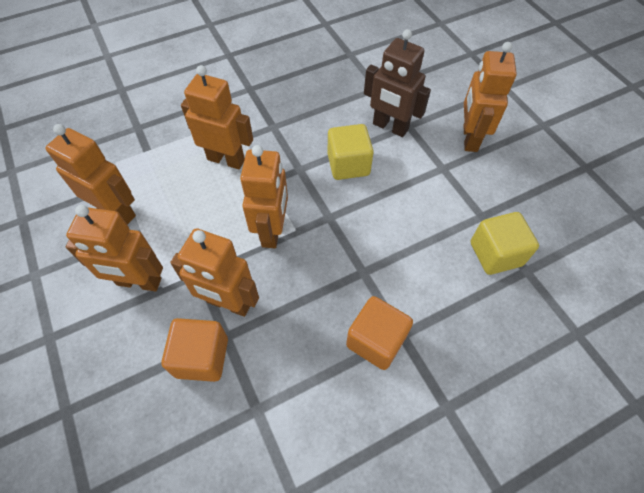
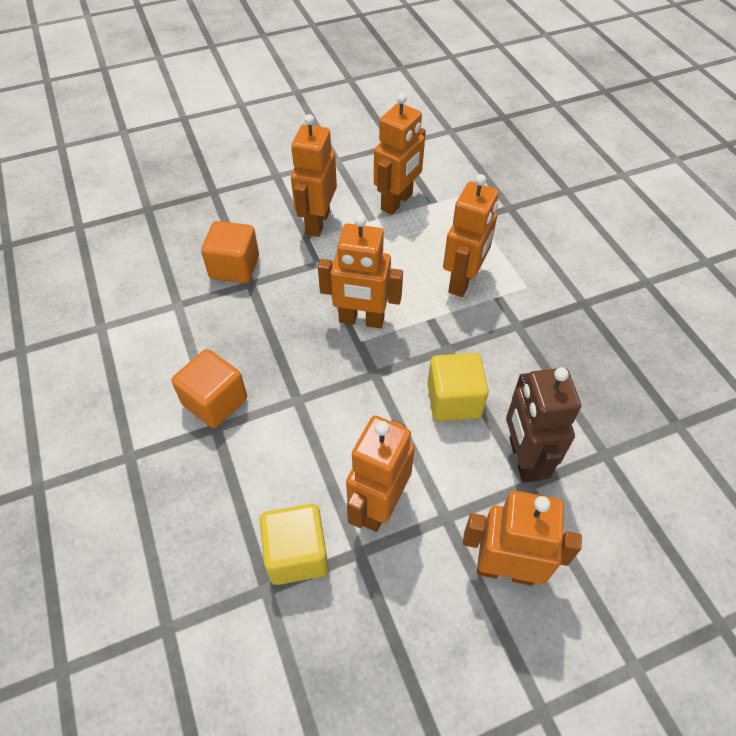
camera: 95 degrees right, 5 degrees down
(228, 303) = (283, 285): orange robot -> orange robot (378, 505)
(390, 127) = (523, 459): brown robot -> brown robot turned 45 degrees counterclockwise

